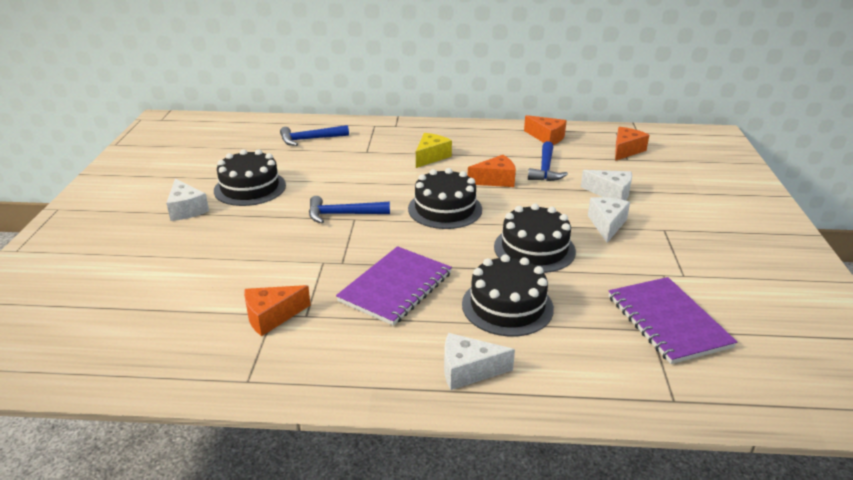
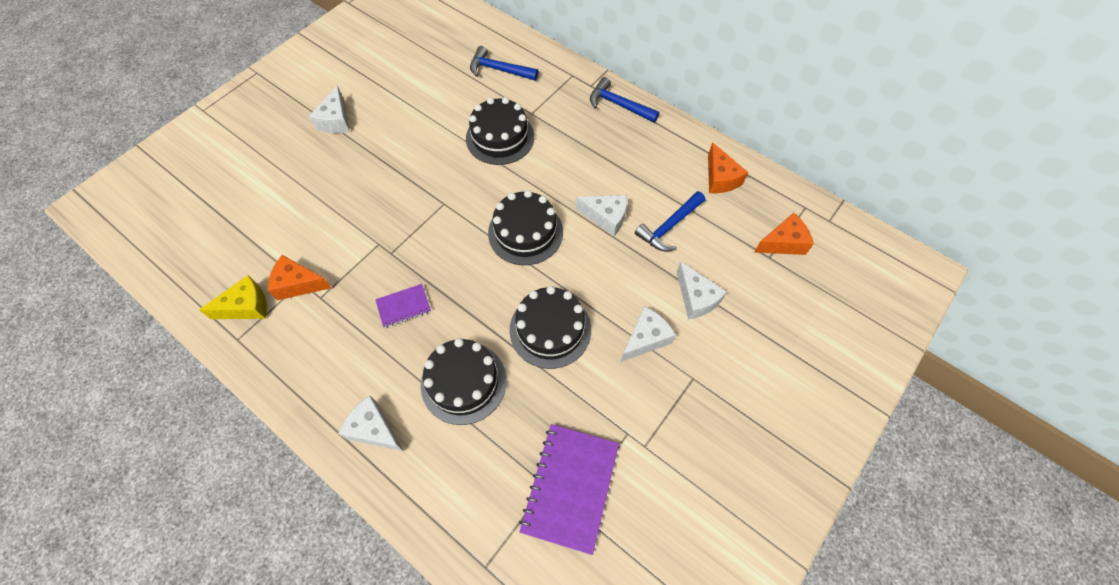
camera: 35 degrees right, 30 degrees up
(250, 188) = (400, 116): black cake -> black cake (500, 137)
(343, 214) = (440, 193): blue hammer -> blue hammer (619, 105)
(396, 287) = (403, 306): purple notebook -> purple notebook, size x0.52
(431, 157) = (580, 151): yellow cheese -> yellow cheese (246, 306)
(495, 180) = (606, 217): orange cheese -> white cheese

